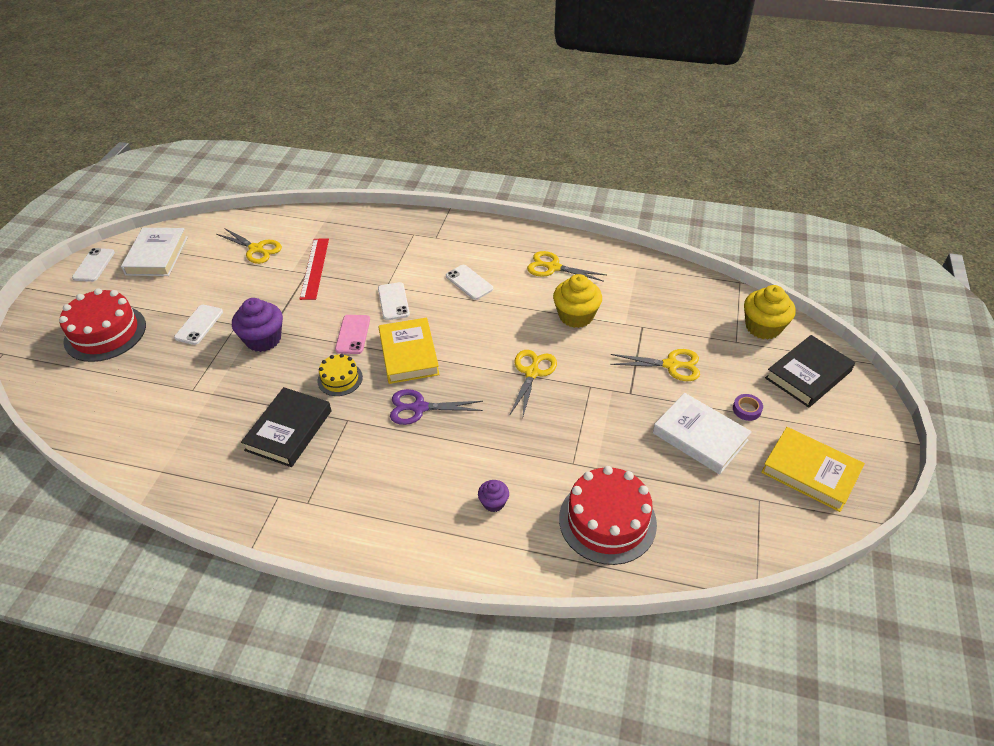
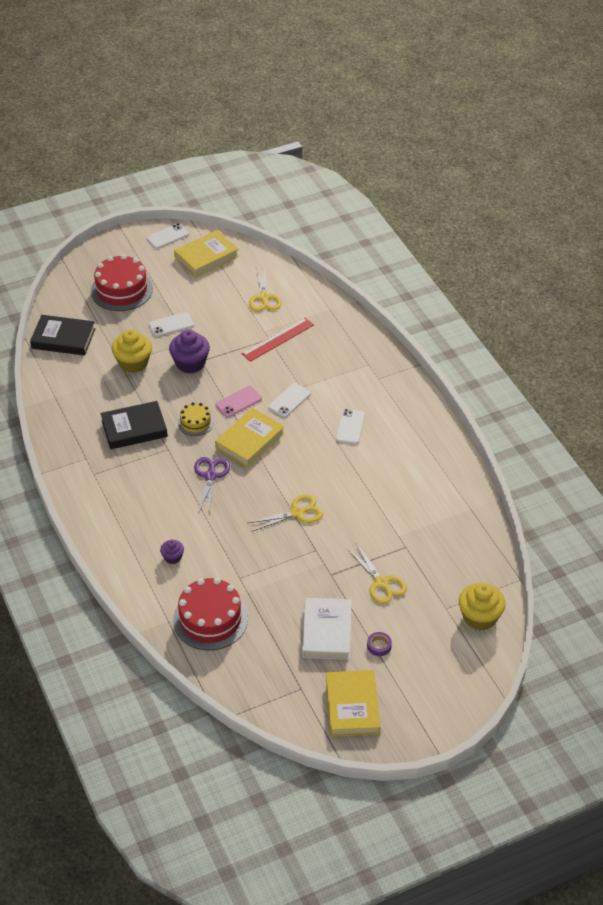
camera: 50 degrees right, 0 degrees up
(157, 256) = (206, 257): white book -> yellow book
(419, 408) = (210, 476): purple scissors -> purple scissors turned 45 degrees clockwise
(553, 267) = (417, 462): yellow scissors -> none
(576, 316) = (377, 504): yellow cupcake -> yellow cupcake (133, 363)
(808, 375) = (452, 666): black book -> black book (63, 339)

